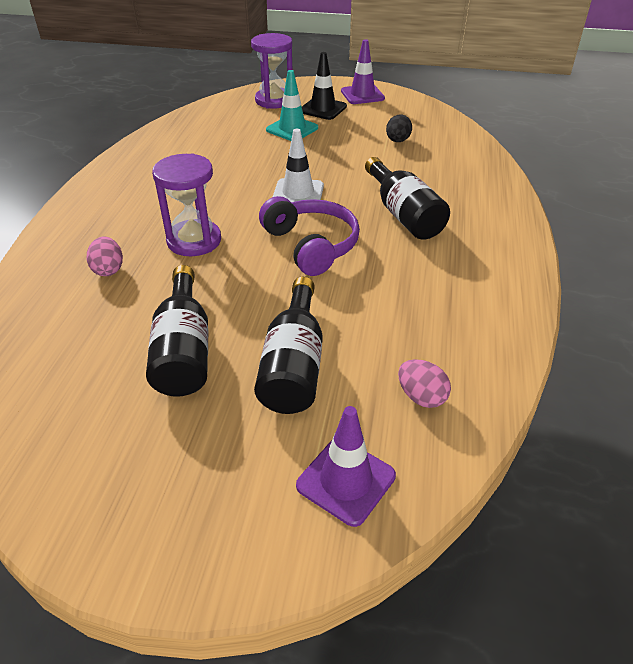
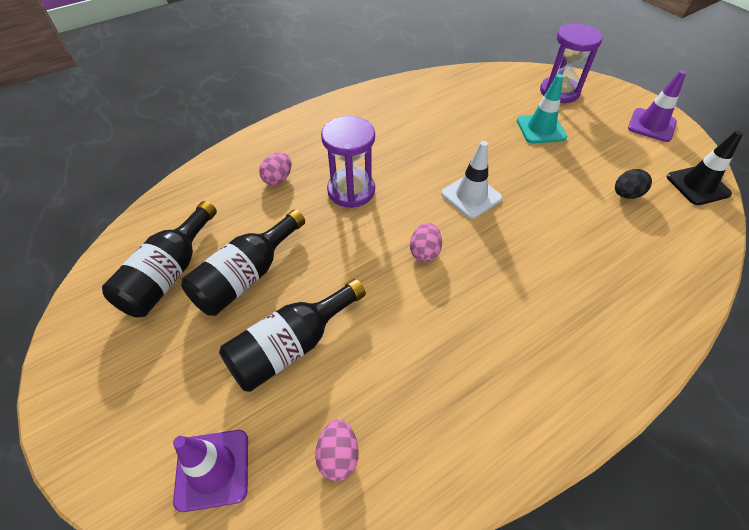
camera: 45 degrees right, 10 degrees up
(311, 245) = (424, 252): purple headphones -> pink egg
(323, 109) = (593, 122): black traffic cone -> black traffic cone (697, 185)
(403, 214) = (535, 275): black bottle -> black bottle (169, 274)

